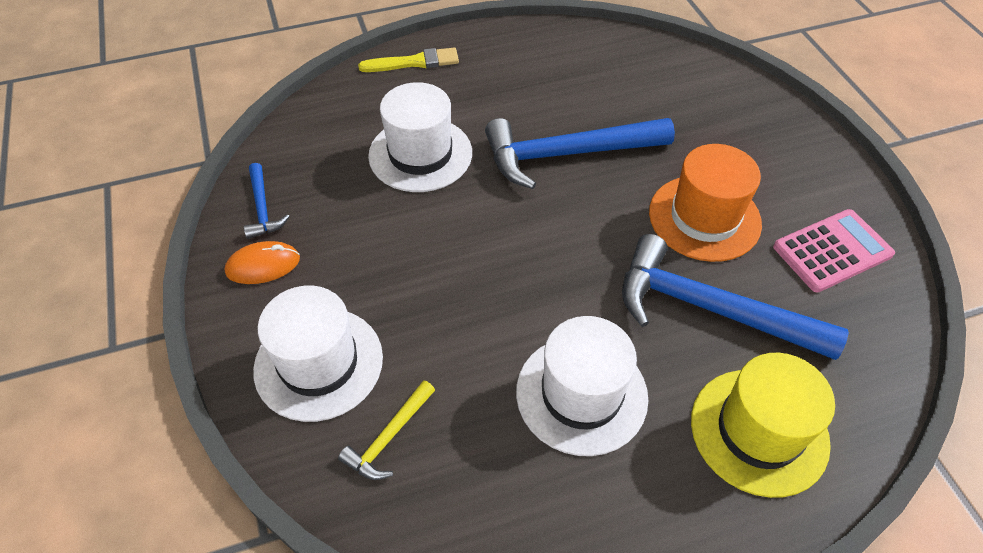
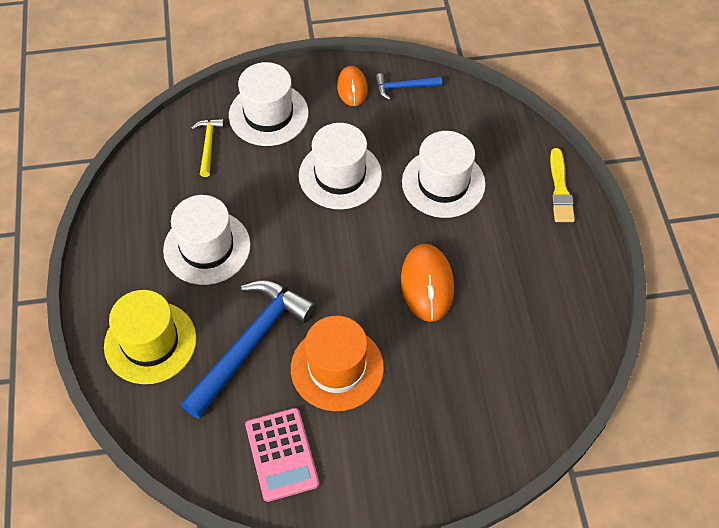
camera: 100 degrees right, 5 degrees up
(388, 437) = (208, 145): yellow hammer -> yellow hammer turned 45 degrees clockwise
(423, 256) = (340, 175): none -> white hat
(566, 154) = (427, 284): blue hammer -> orange mouse

